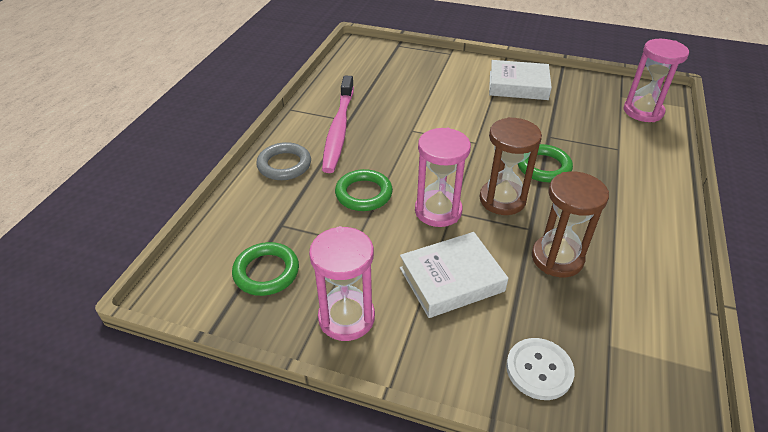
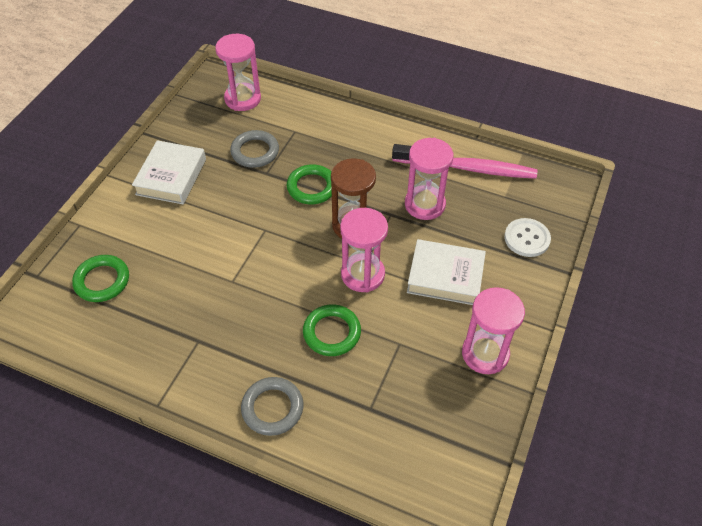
camera: 85 degrees left, 10 degrees up
(266, 272) = (433, 418): green ring -> green ring (102, 281)
(338, 130) = (216, 351): pink toothbrush -> pink toothbrush (467, 168)
(451, 279) = (445, 276): white book -> white book turned 60 degrees counterclockwise
(557, 258) = (424, 204): brown hourglass -> pink hourglass
(573, 126) = (255, 152): none -> grey ring

